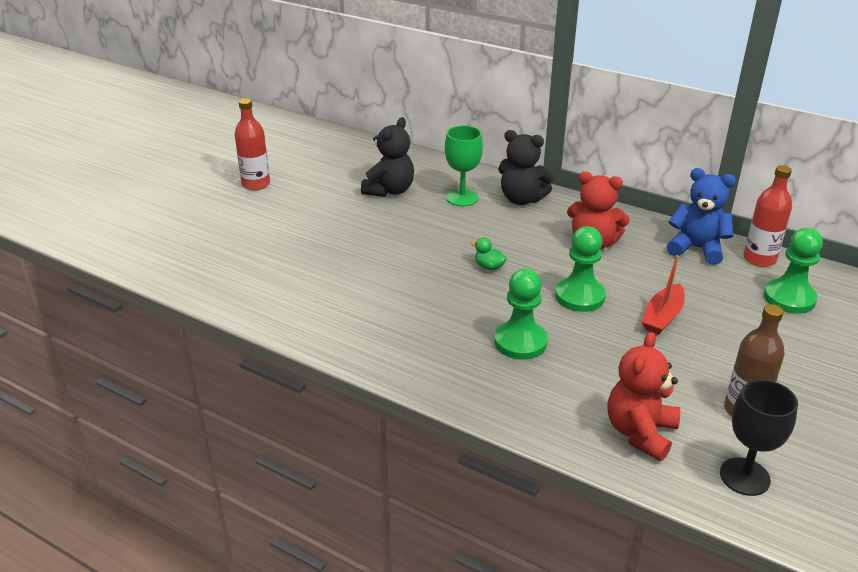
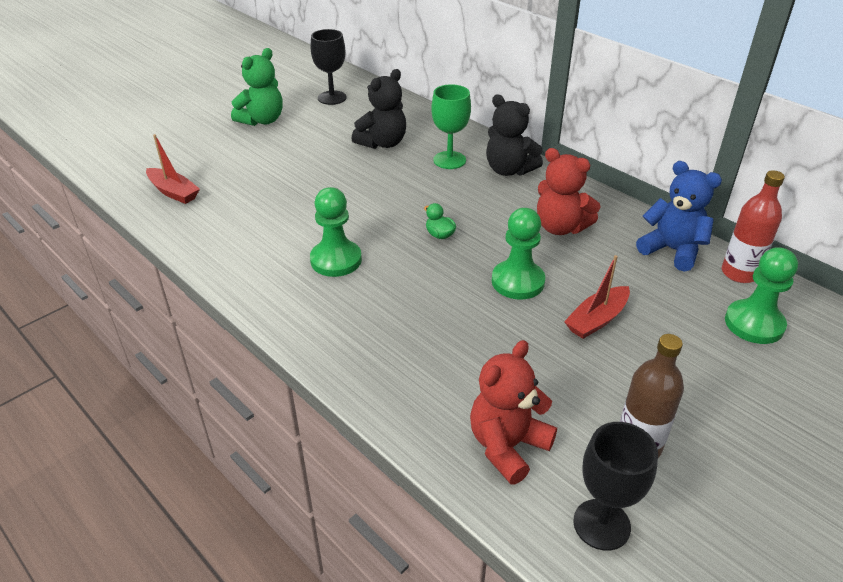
camera: 15 degrees right, 5 degrees up
(205, 266) = (173, 192): none -> red boat
(256, 184) = (262, 120): red bottle -> green teddy bear
(315, 153) = (332, 98): none -> black goblet
(520, 342) = (430, 320): green pawn -> green pawn (336, 260)

